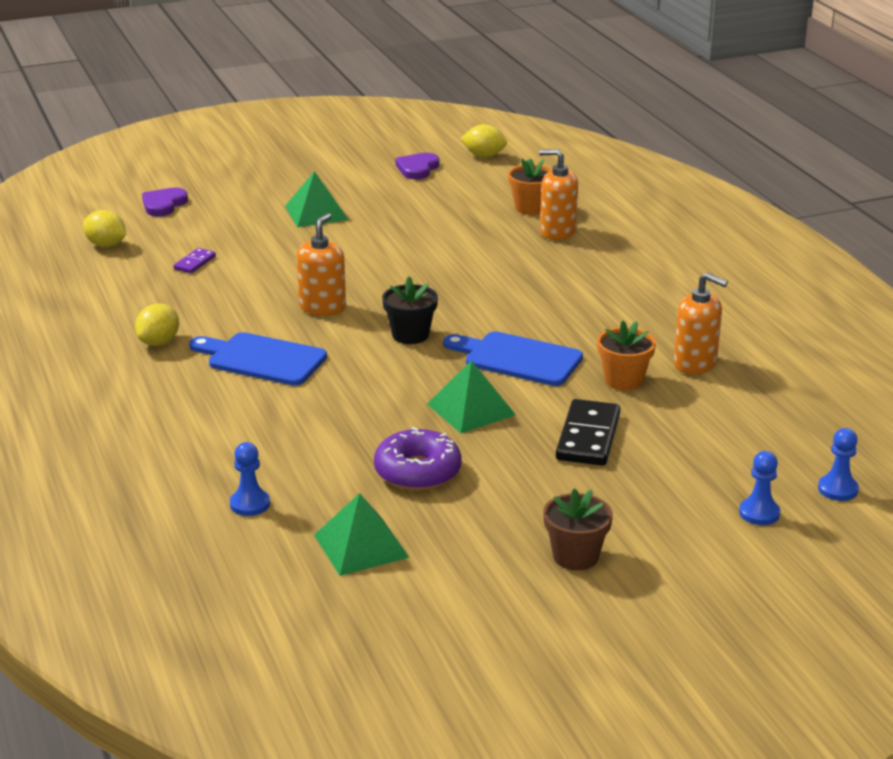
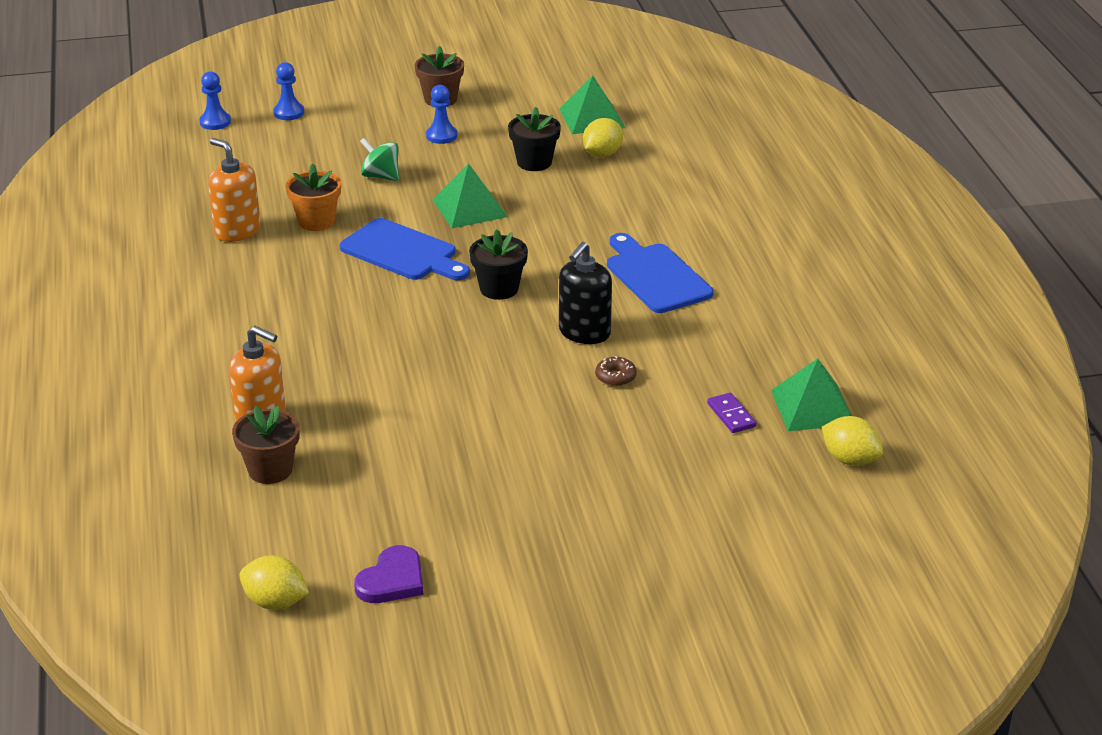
camera: 170 degrees left, 5 degrees up
(159, 342) = (762, 305): yellow lemon -> yellow lemon (602, 154)
(163, 204) = (783, 536): purple heart -> none
(195, 263) = (731, 415): purple domino -> purple domino turned 60 degrees counterclockwise
(250, 504) = (672, 151): blue pawn -> blue pawn (441, 136)
(262, 359) = (655, 276): blue cutting board -> blue cutting board turned 150 degrees counterclockwise
(290, 279) = (615, 377): none -> brown donut
(316, 213) = (566, 493): green pyramid -> green pyramid (813, 407)
(322, 307) = (584, 332): orange soap dispenser -> black soap dispenser
(417, 472) = (534, 162): purple donut -> black flower pot
(530, 208) = (270, 470): orange flower pot -> brown flower pot
(588, 437) = (381, 176): black domino -> green spinning top

